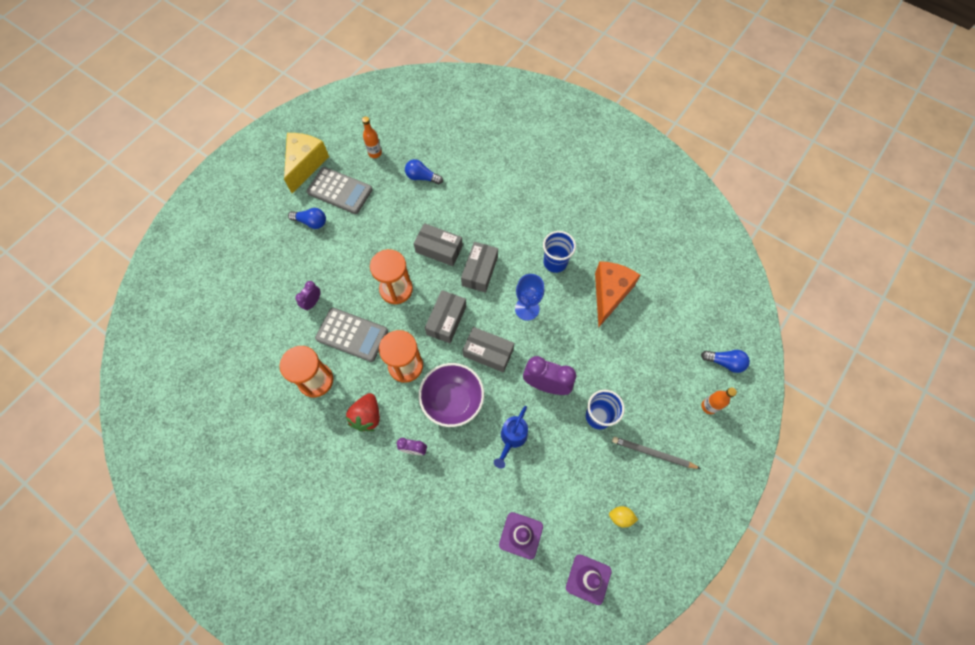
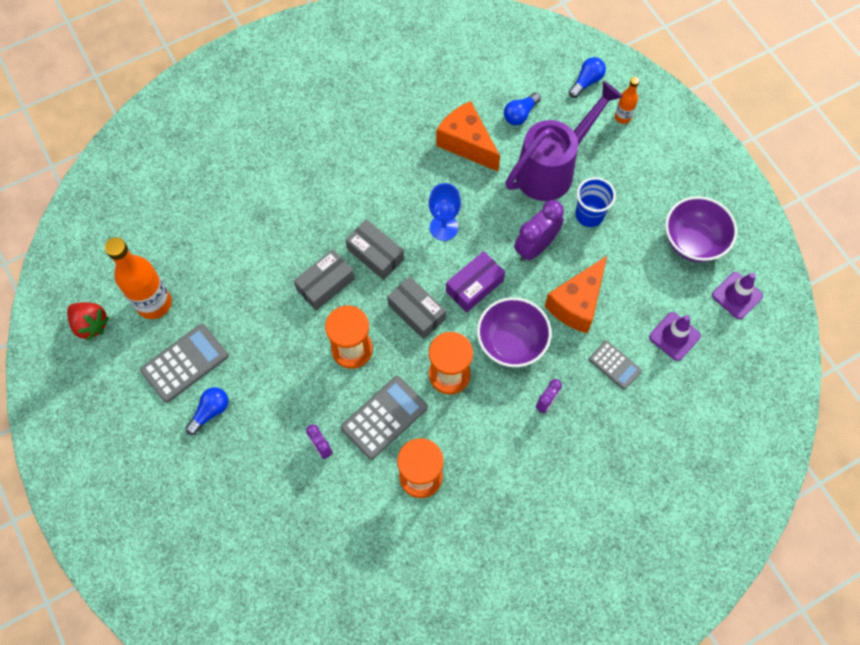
camera: 65 degrees left, 0 degrees up
(305, 165) = (122, 390): yellow cheese -> none
(367, 416) = (488, 436): red strawberry -> red strawberry (91, 324)
(375, 153) = (154, 303): orange bottle -> orange bottle, size x1.97
(422, 177) = (220, 264): blue light bulb -> blue light bulb (520, 114)
(470, 493) = (614, 365): none -> grey calculator
(488, 352) = (474, 286): grey box -> purple box
(511, 439) = (576, 303): blue watering can -> orange cheese
(555, 262) = (404, 177): blue cup -> none
(621, 517) = (693, 242): yellow lemon -> purple bowl
(624, 369) = (552, 169): none -> purple watering can
(653, 453) = (646, 185): grey pencil -> none

